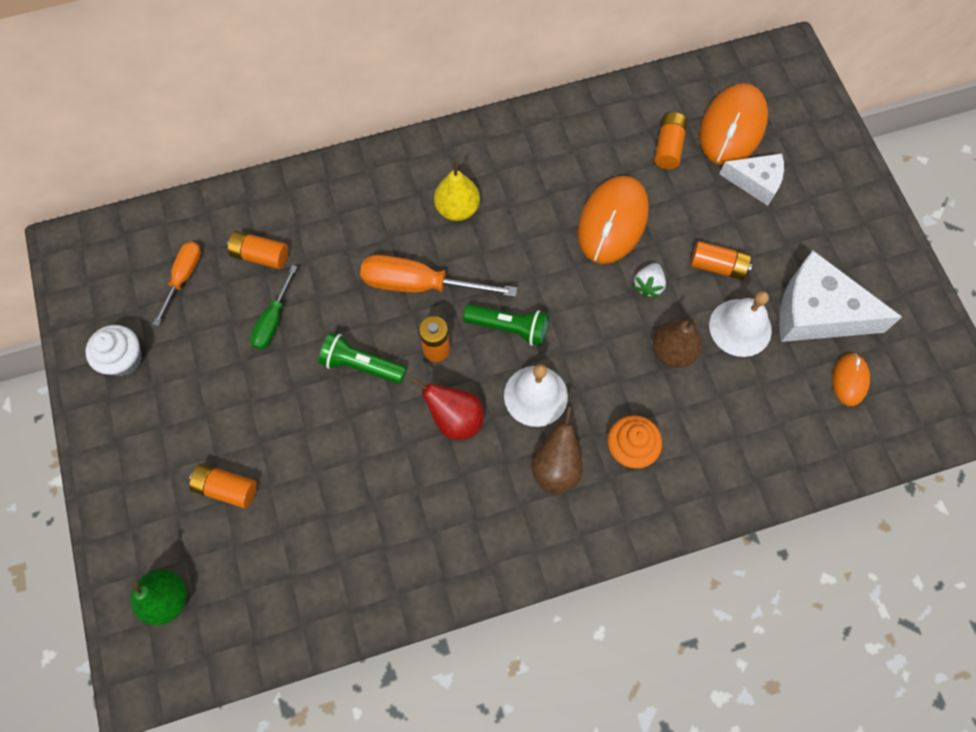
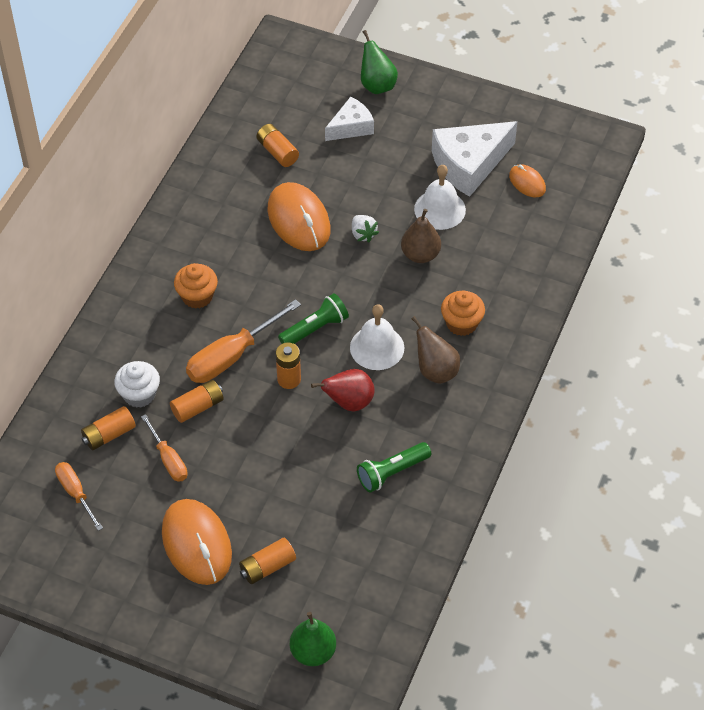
camera: 50 degrees left, 15 degrees down
(124, 359) = (103, 571): white cupcake -> white cupcake (139, 394)
(273, 320) = (168, 459): green screwdriver -> orange screwdriver
(361, 365) = (256, 429): green flashlight -> green flashlight (391, 472)
(457, 209) = (197, 296): yellow pear -> orange cupcake
(717, 266) = (387, 189): orange battery -> orange battery (198, 407)
(732, 127) = (300, 109): orange mouse -> orange mouse (196, 544)
(824, 165) = (377, 85): none -> green pear

